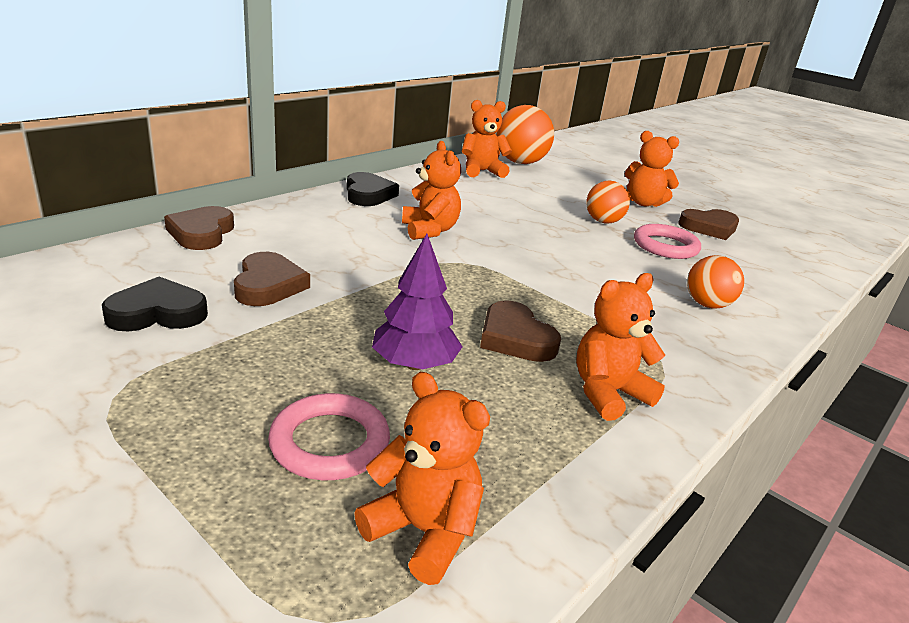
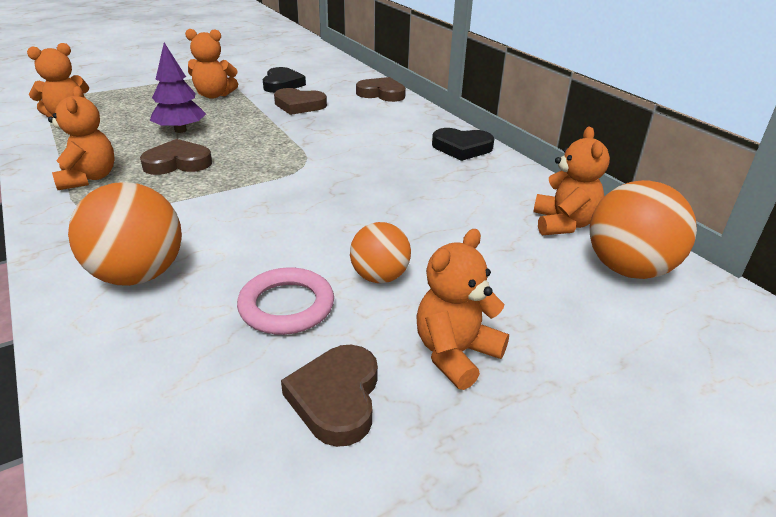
camera: 110 degrees right, 5 degrees up
(330, 443) = (141, 107): pink ring -> none
(429, 230) = (372, 162): orange teddy bear -> orange teddy bear (214, 95)
(707, 305) = (138, 275): orange ball -> orange ball, size x1.63

